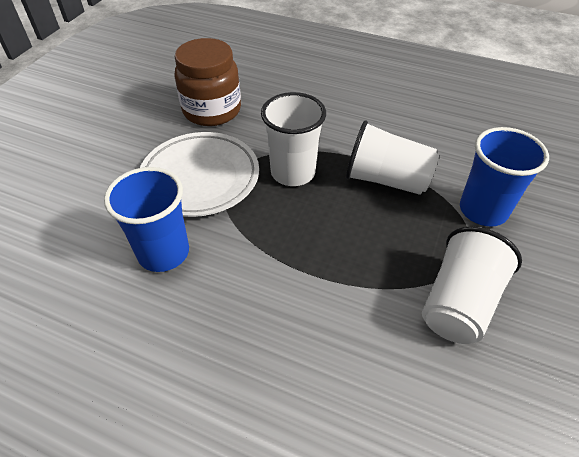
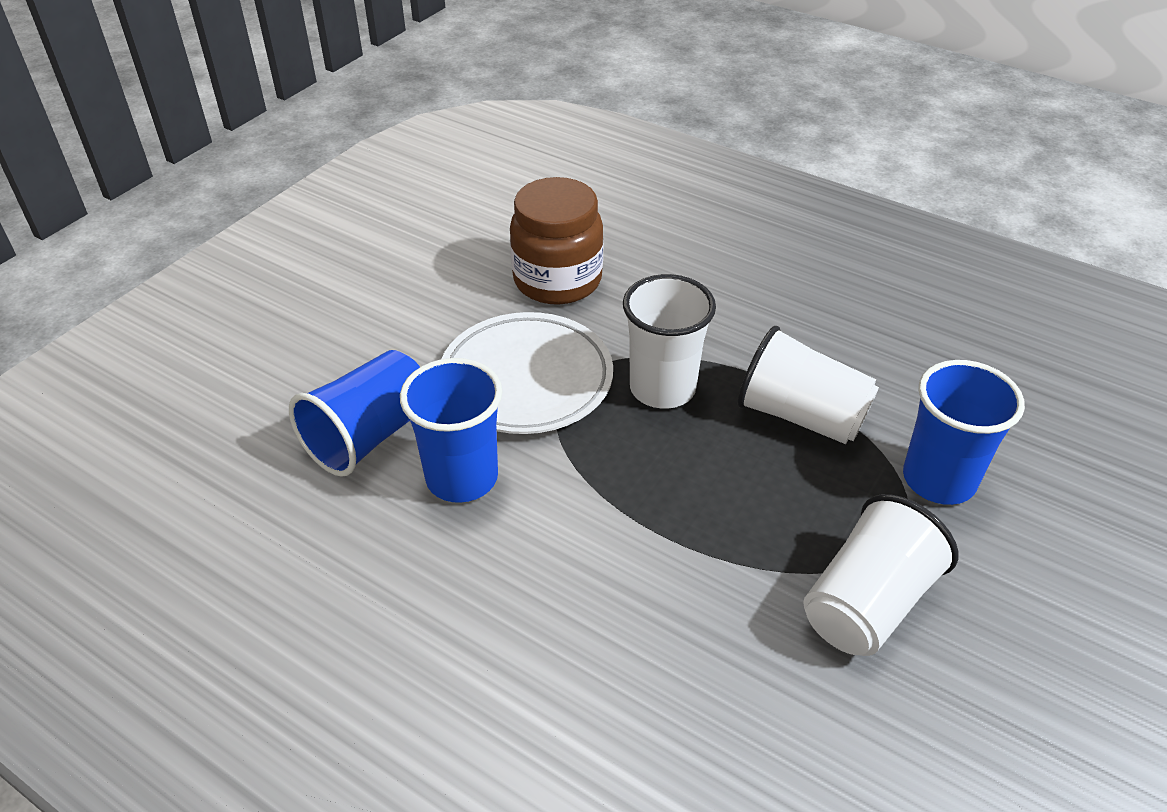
camera: 10 degrees right, 5 degrees down
(93, 231) = (369, 436): none -> blue cup

